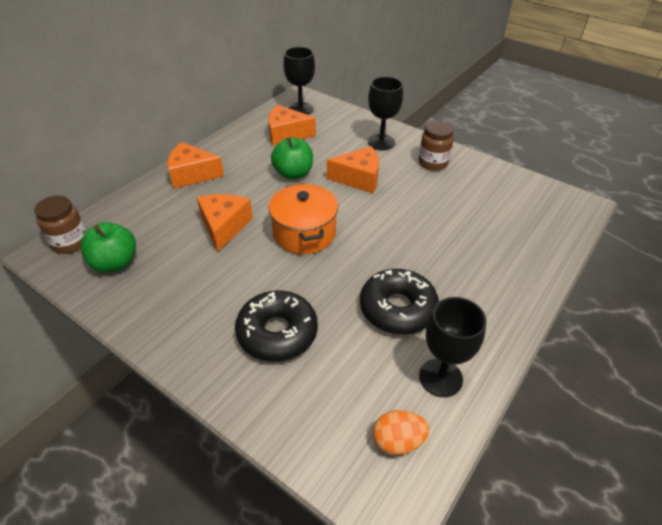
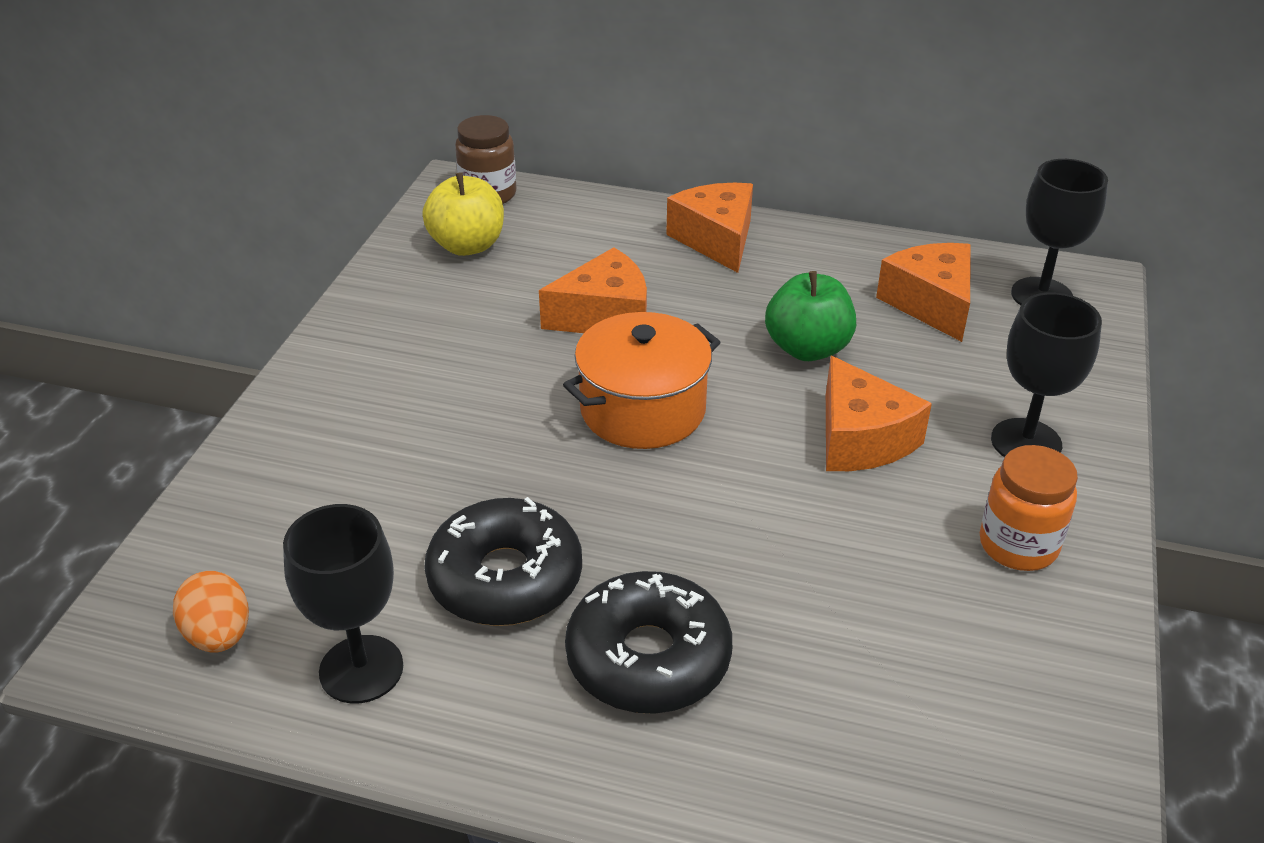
camera: 70 degrees right, 5 degrees down
(115, 263) = (467, 246): green apple -> yellow apple
(277, 333) = (393, 444): black donut -> black donut (648, 658)
(433, 163) = (1018, 545): brown jar -> orange jar

